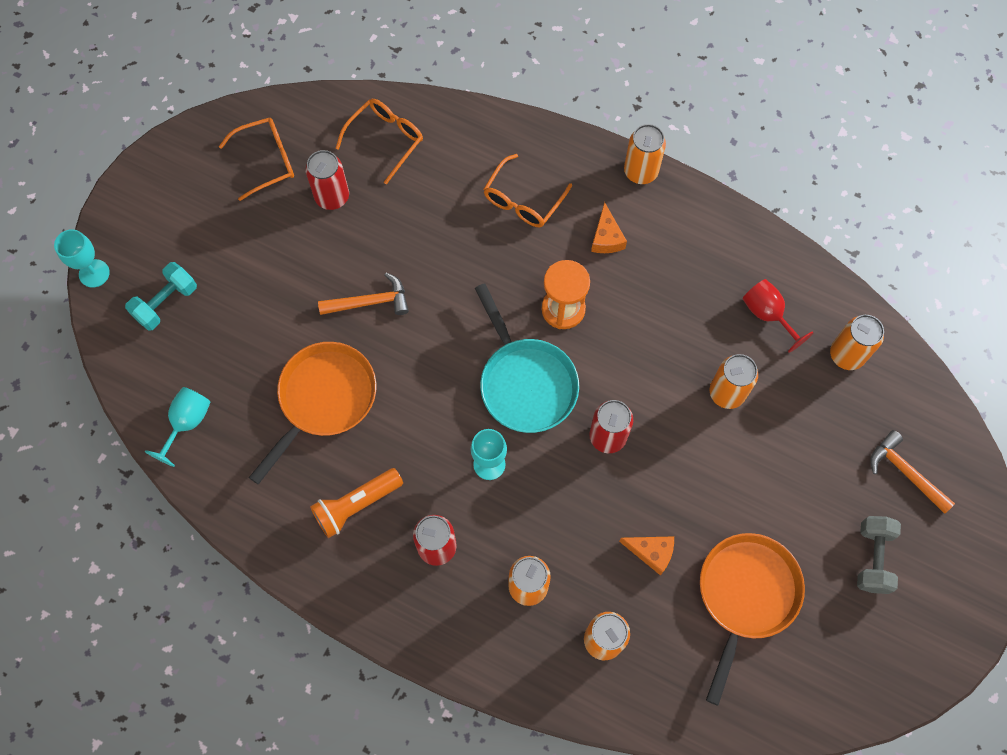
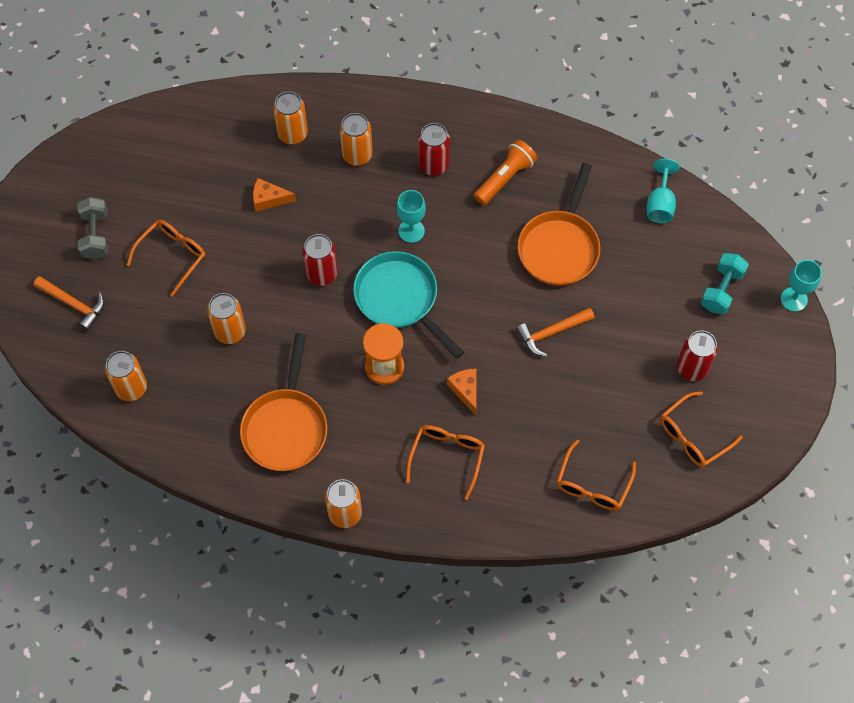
camera: 165 degrees right, 5 degrees down
(332, 197) = (620, 417): red can -> red can (692, 368)
(606, 237) = (362, 441): orange cheese -> orange cheese (465, 390)
(746, 595) = (191, 187): orange pan -> orange pan (286, 427)
(767, 314) = (205, 406): red goblet -> none
(781, 505) = (172, 256): none -> orange glasses

